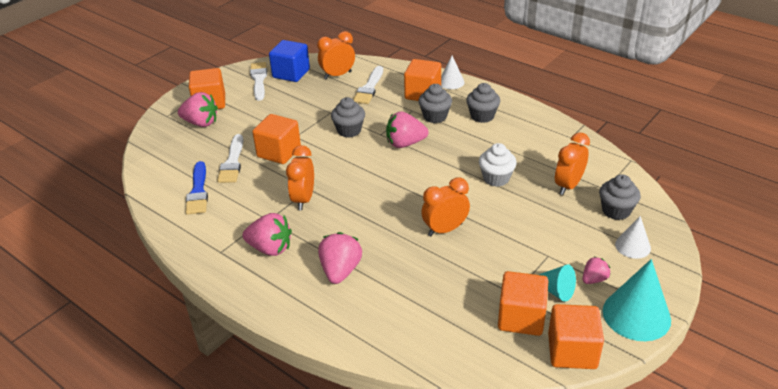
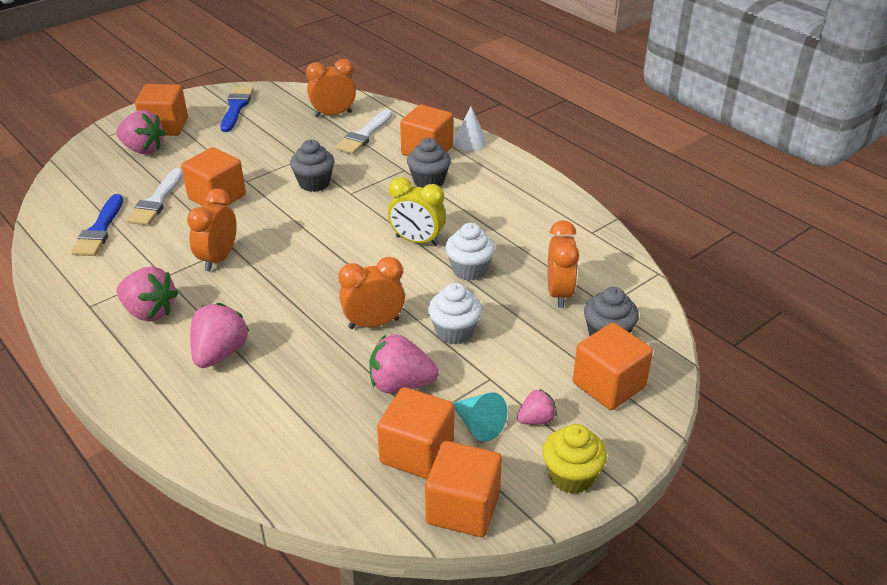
camera: 10 degrees right, 0 degrees up
(259, 80) = (236, 107): white brush -> blue brush
(291, 73) = (278, 105): blue cube -> none
(405, 143) = (375, 209): pink strawberry -> pink strawberry (400, 384)
(447, 163) = (417, 241): none -> yellow clock
(482, 116) = (489, 189): grey cupcake -> none
(507, 226) = (454, 332): none -> white cupcake
(568, 186) = (559, 293): orange clock -> orange clock turned 135 degrees clockwise
(633, 246) = (608, 385): white cone -> orange cube
(636, 315) = (571, 476): turquoise cone -> yellow cupcake

